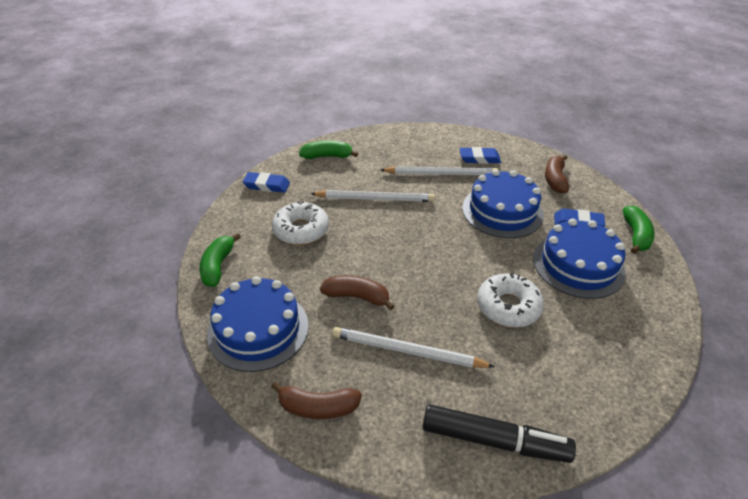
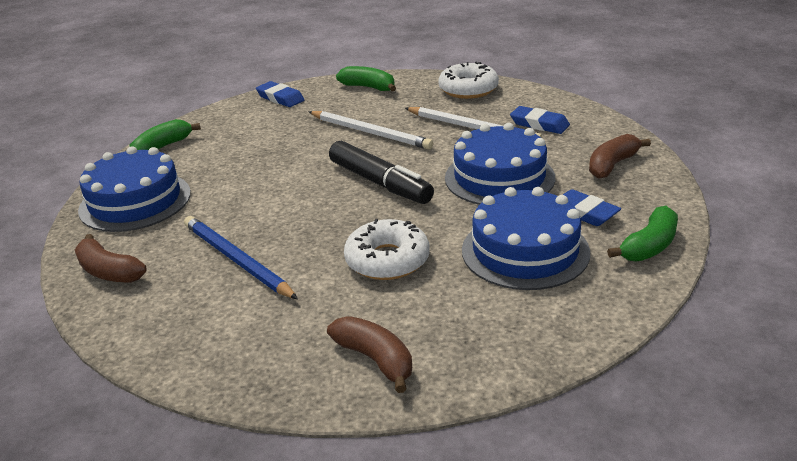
camera: 35 degrees right, 10 degrees down
(301, 230) = (266, 140): white donut -> white donut (468, 89)
(357, 297) = (247, 204): brown banana -> brown banana (375, 359)
(408, 351) = (237, 260): white pencil -> blue pencil
(494, 441) = (221, 357): black marker -> black marker (380, 183)

